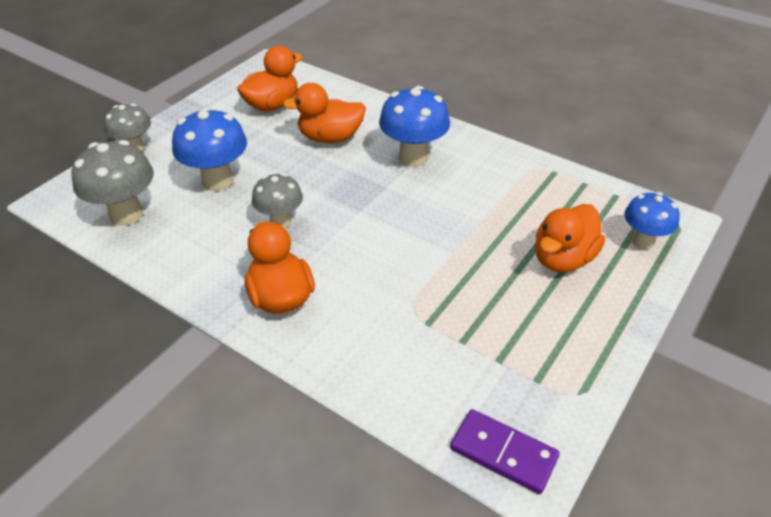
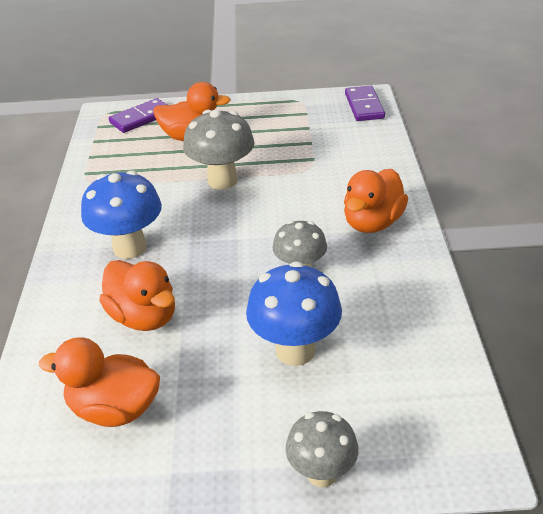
camera: 125 degrees left, 5 degrees down
(126, 214) = (415, 378): grey mushroom -> grey mushroom (222, 181)
(643, 241) = (141, 118): blue mushroom -> purple domino

